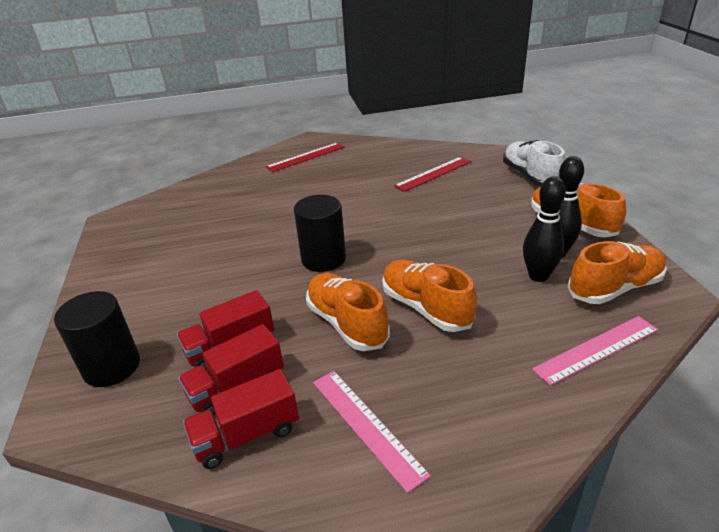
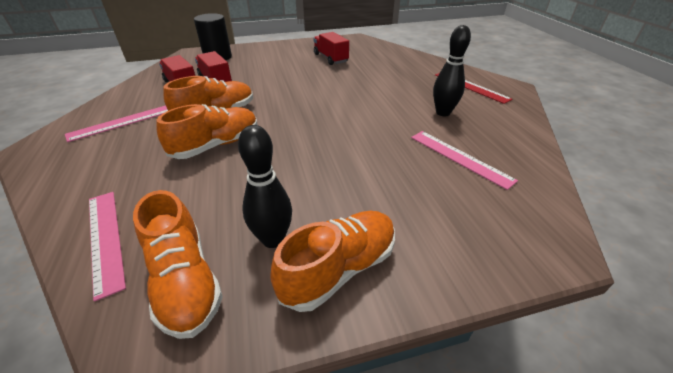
camera: 85 degrees right, 5 degrees up
(246, 435) = (145, 91): red truck -> red truck (330, 58)
(323, 259) = (296, 102): black cylinder -> none
(433, 174) = (459, 158): red ruler -> pink ruler
(530, 177) = (480, 247): white shoe -> none
(538, 276) = (234, 216): black bowling pin -> black bowling pin (443, 113)

